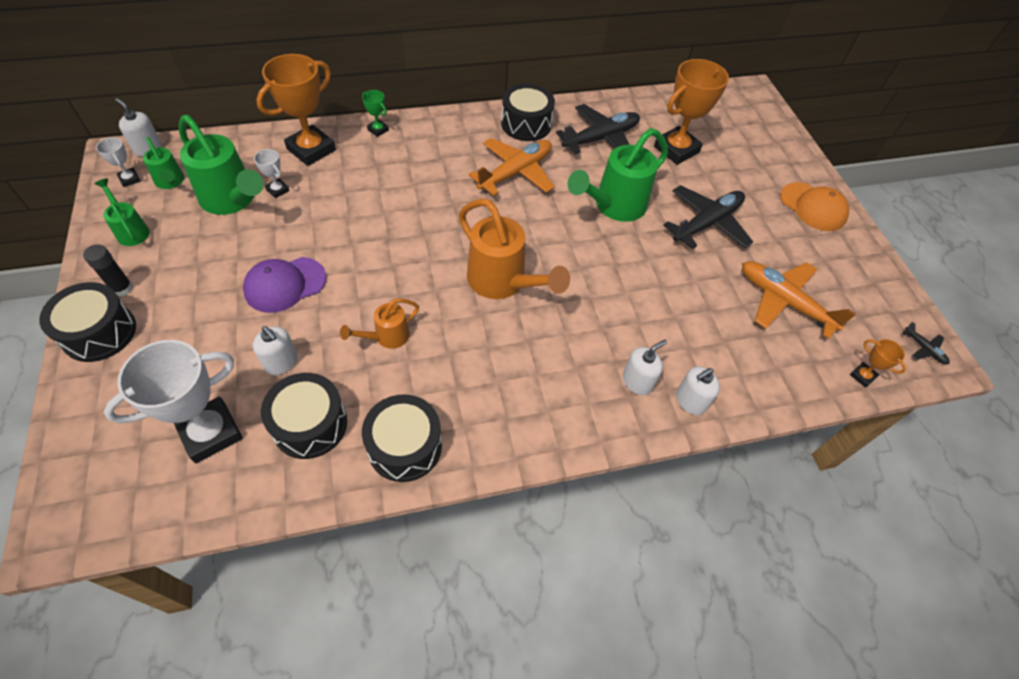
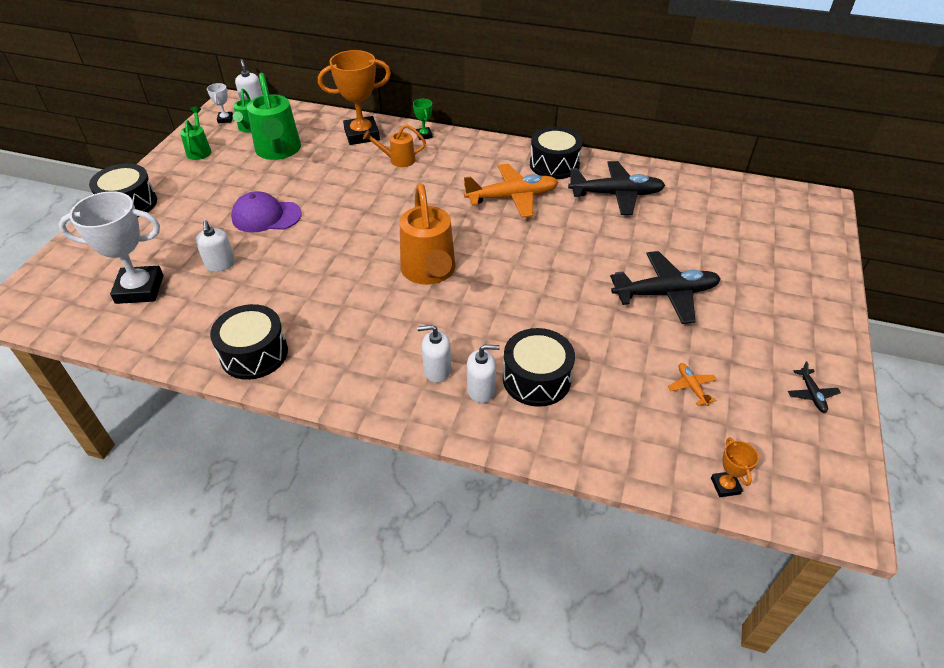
camera: 35 degrees right, 10 degrees down
(122, 288) = (164, 183): black glue stick -> none
(277, 190) = (315, 154): white trophy -> none
(310, 424) = (204, 311): black drum -> black drum (536, 379)
(387, 337) = (306, 276): orange watering can -> orange watering can (398, 160)
(614, 206) = (582, 250): green watering can -> none
(676, 149) = (687, 225): orange trophy -> none
(690, 401) = (517, 426): white soap dispenser -> white soap dispenser (437, 370)
(784, 301) = (691, 387): orange plane -> orange plane, size x0.44
(813, 207) = (803, 319): orange cap -> none
(924, 349) = (828, 494): black plane -> black plane (811, 394)

